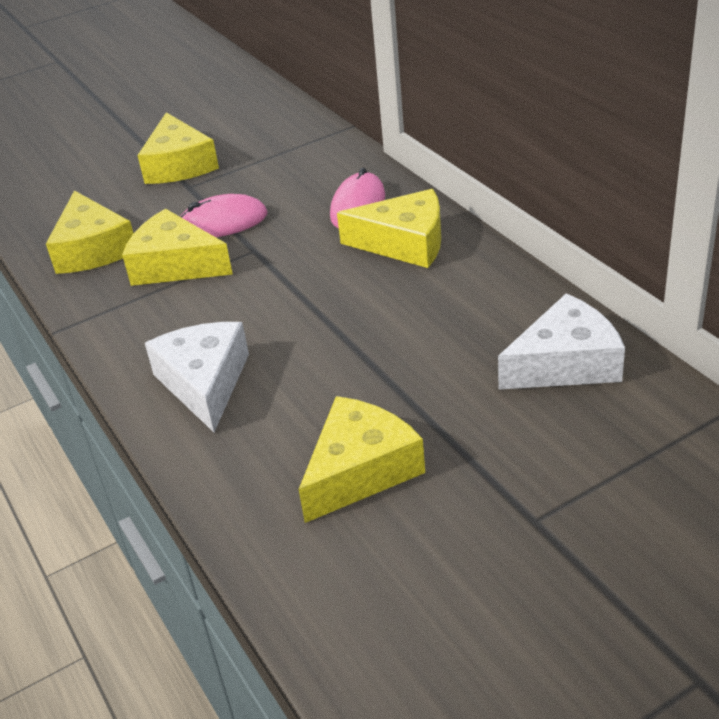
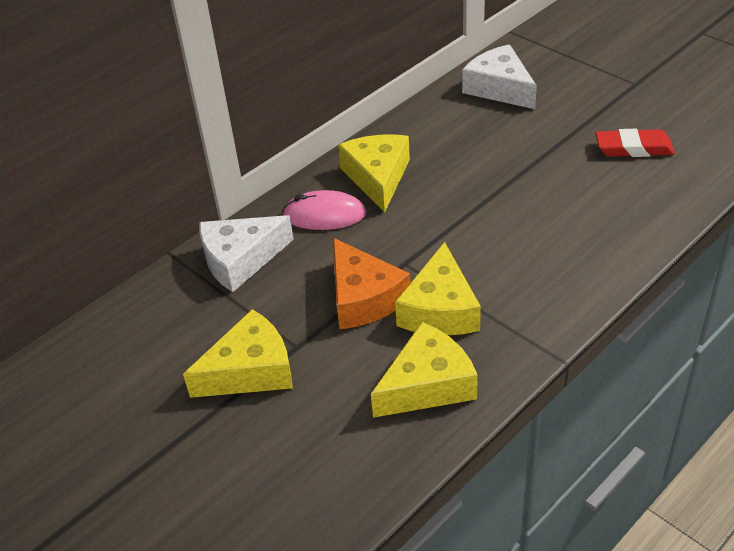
camera: 105 degrees left, 5 degrees up
(205, 383) = (587, 240): white cheese -> white cheese (240, 260)
(222, 223) = (363, 297): pink mouse -> orange cheese
(360, 470) = (633, 148): yellow cheese -> red eraser

